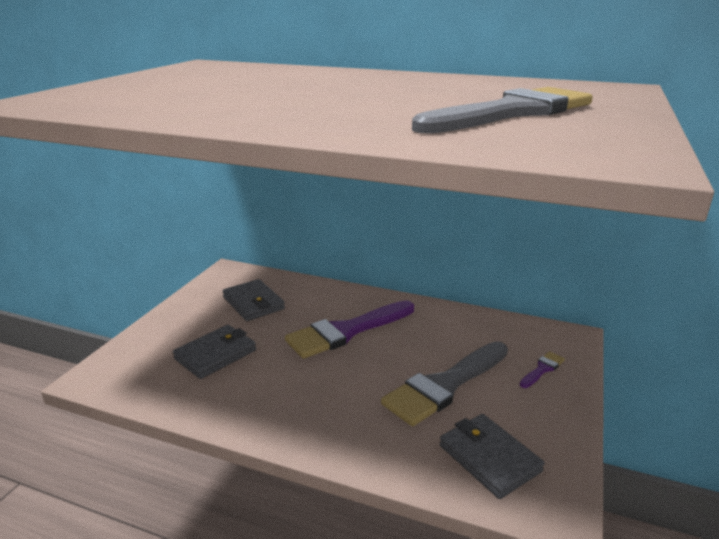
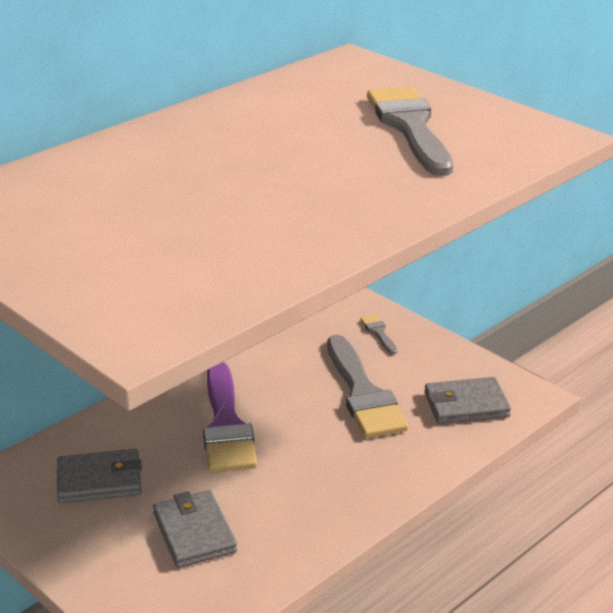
camera: 65 degrees left, 5 degrees up
(542, 369) = (378, 333): purple brush -> grey brush

